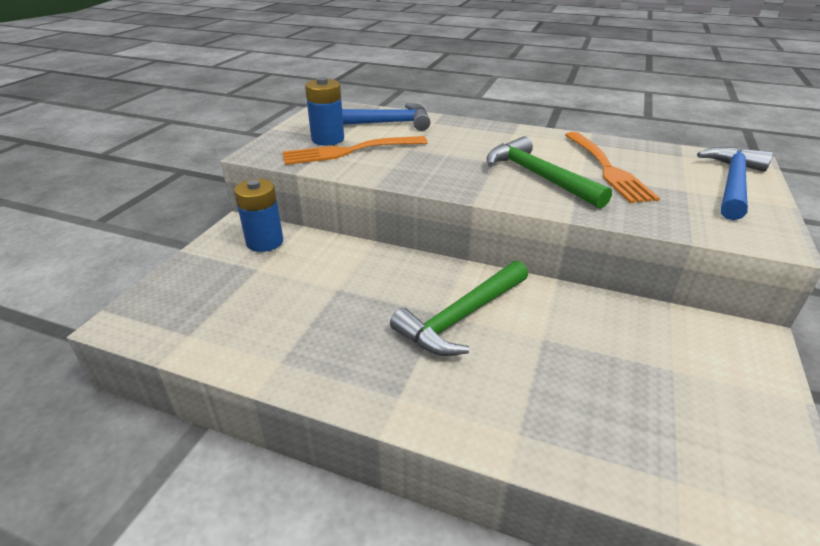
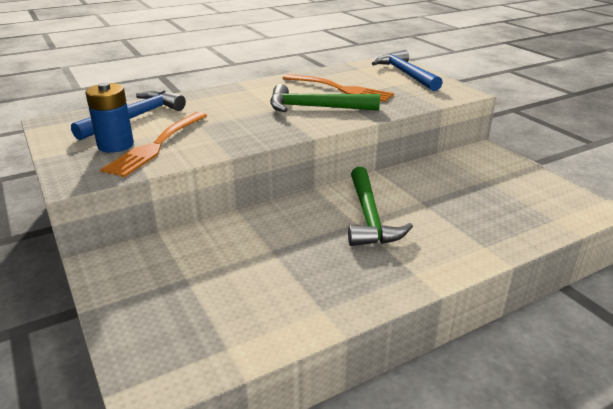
camera: 50 degrees left, 5 degrees down
(265, 242) = (151, 259): blue battery -> none

